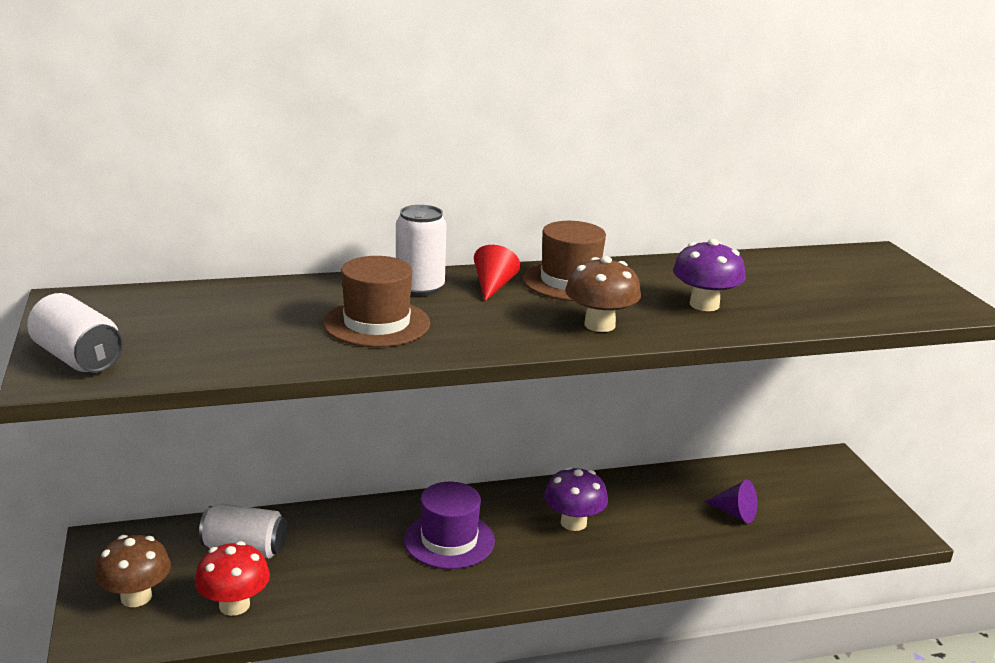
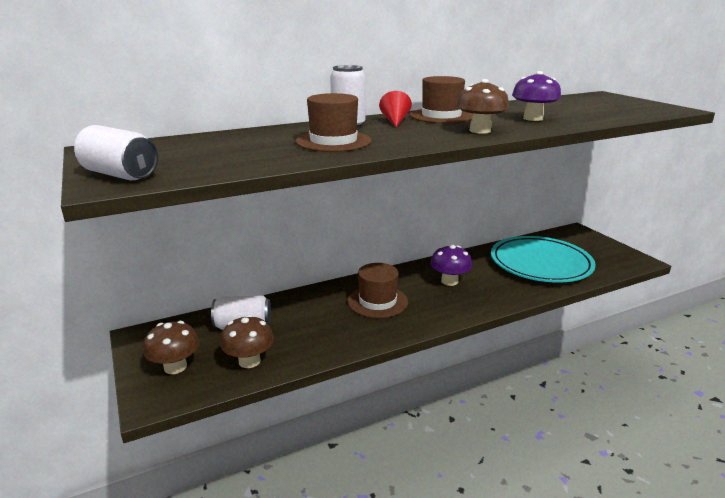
camera: 10 degrees left, 0 degrees up
(234, 605) = (249, 361): red mushroom -> brown mushroom
(449, 540) = (377, 301): purple hat -> brown hat
(735, 513) = (540, 263): purple cone -> turquoise plate

